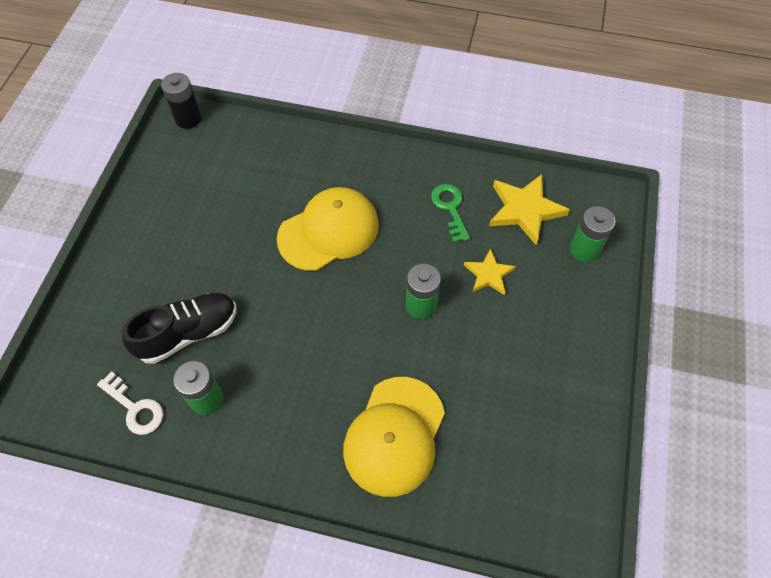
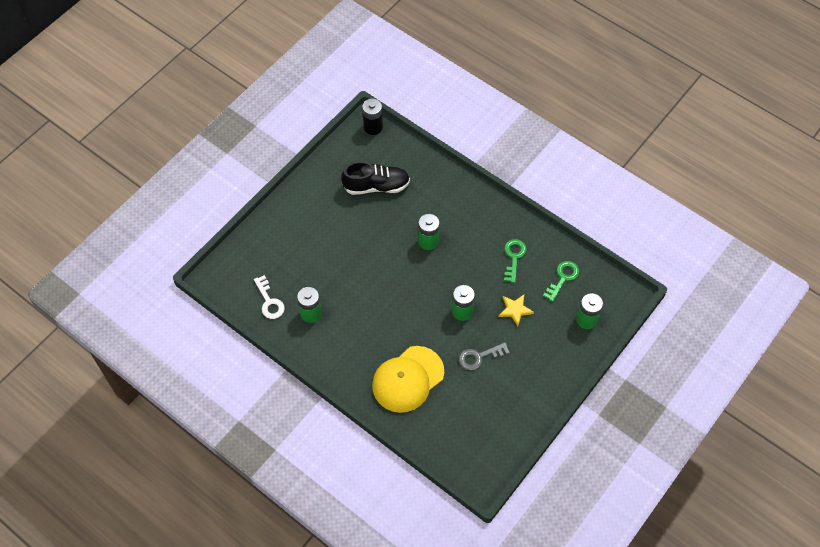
camera: 25 degrees right, 0 degrees up
(188, 333) = (316, 271): black shoe -> black shoe (376, 186)
(329, 231) = (428, 241): yellow cap -> green battery
(476, 358) = (479, 357): none -> grey key
(525, 210) = (563, 278): yellow star -> green key

